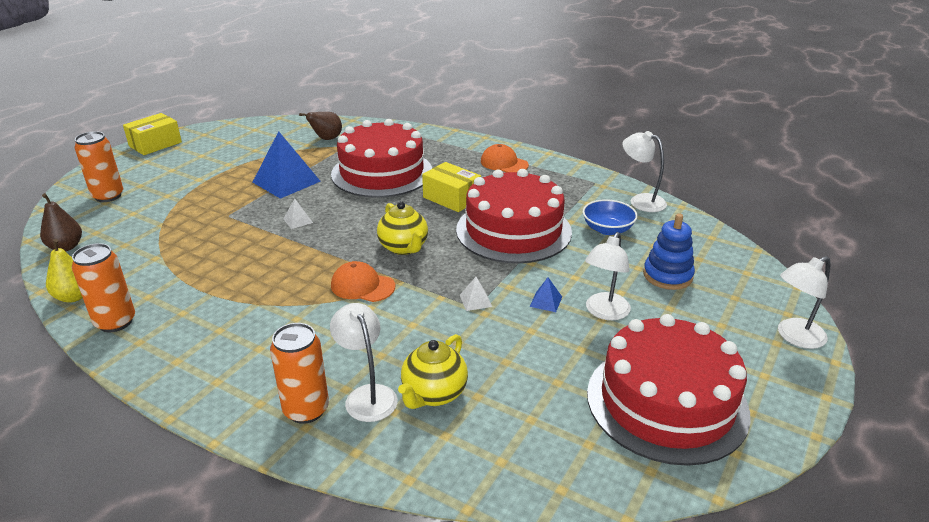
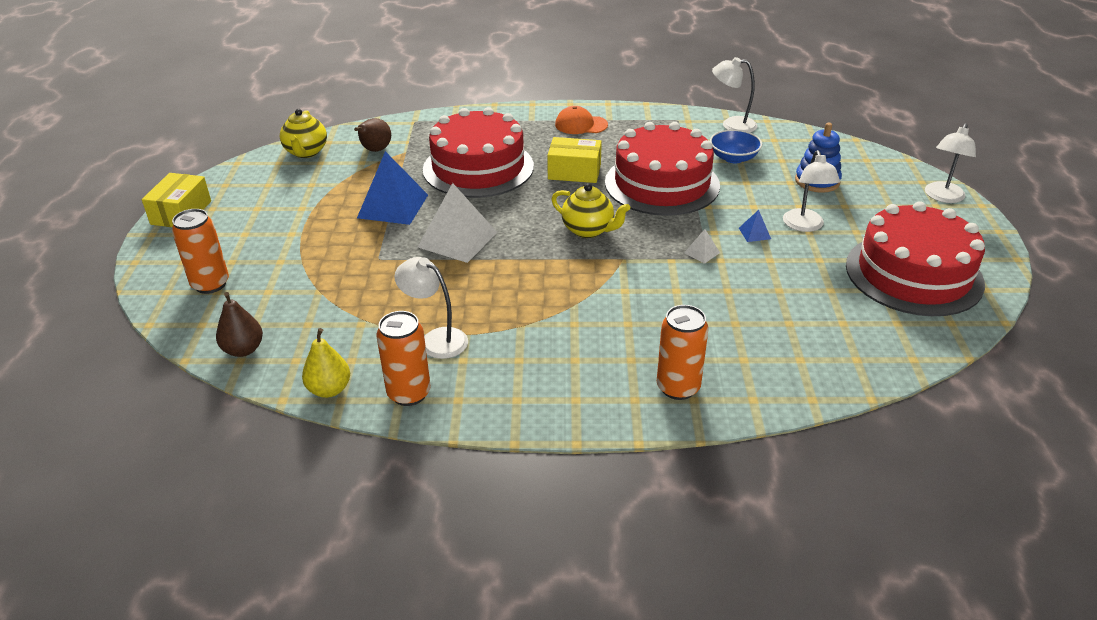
camera: 30 degrees left, 5 degrees up
(298, 220) = (457, 239): white pyramid -> white pyramid, size x2.31
(362, 286) = (595, 275): orange cap -> none
(367, 395) = (710, 357): white lamp -> white lamp (436, 339)
(433, 394) = (757, 335): yellow teapot -> yellow teapot (306, 152)

